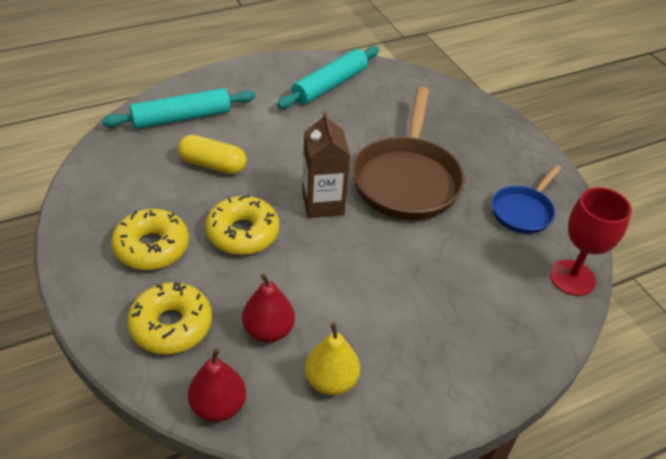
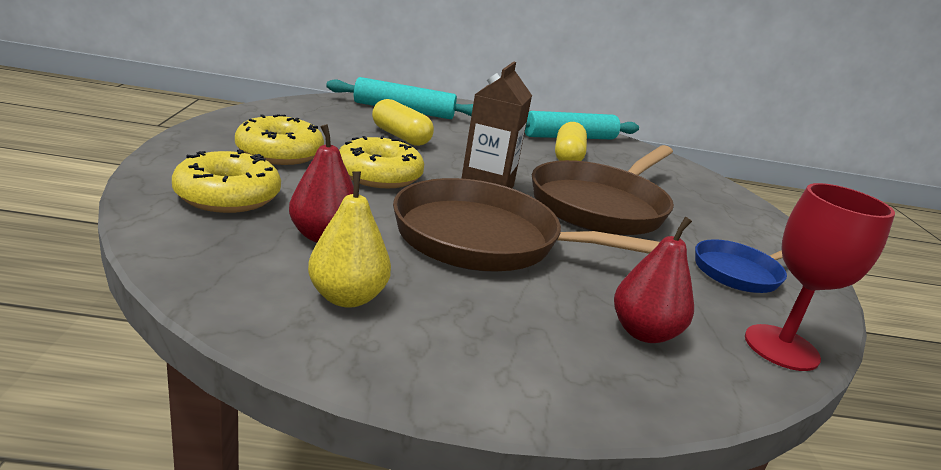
camera: 25 degrees right, 20 degrees down
(218, 406) = (192, 261): red pear -> red pear (644, 332)
(347, 120) = (567, 157): none -> yellow capsule
(365, 270) = (487, 240): none -> brown pan

